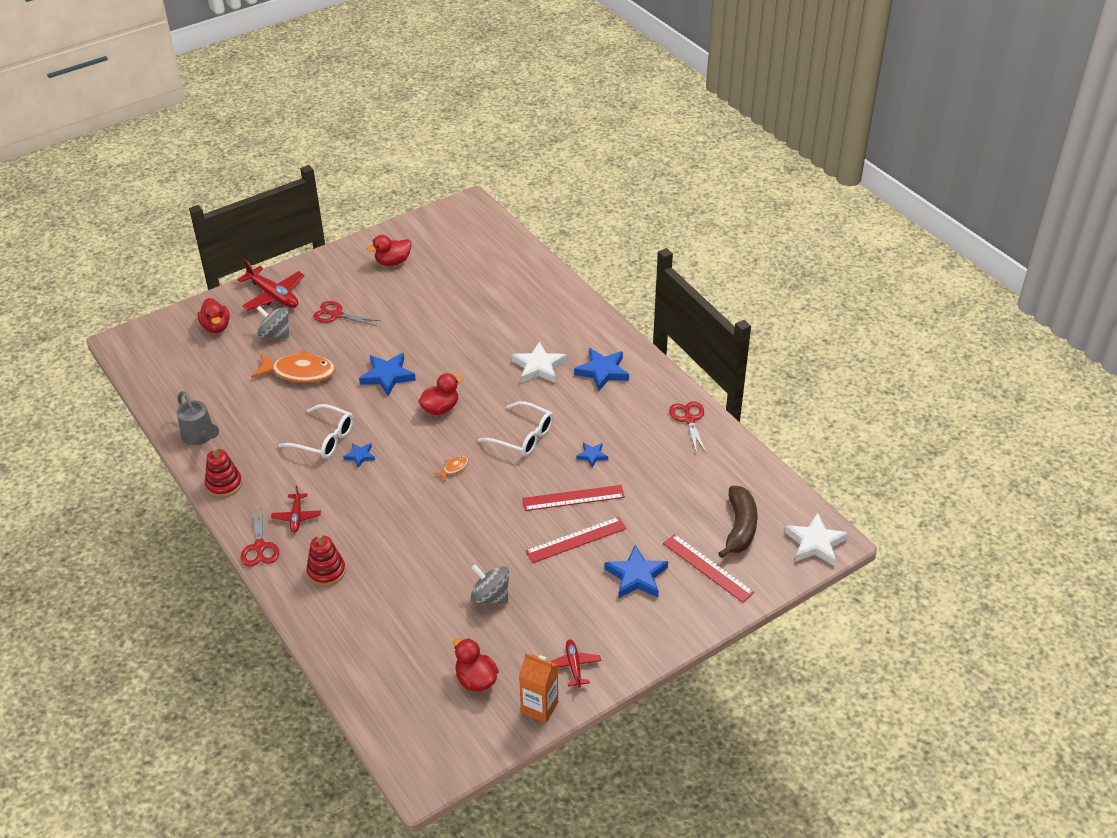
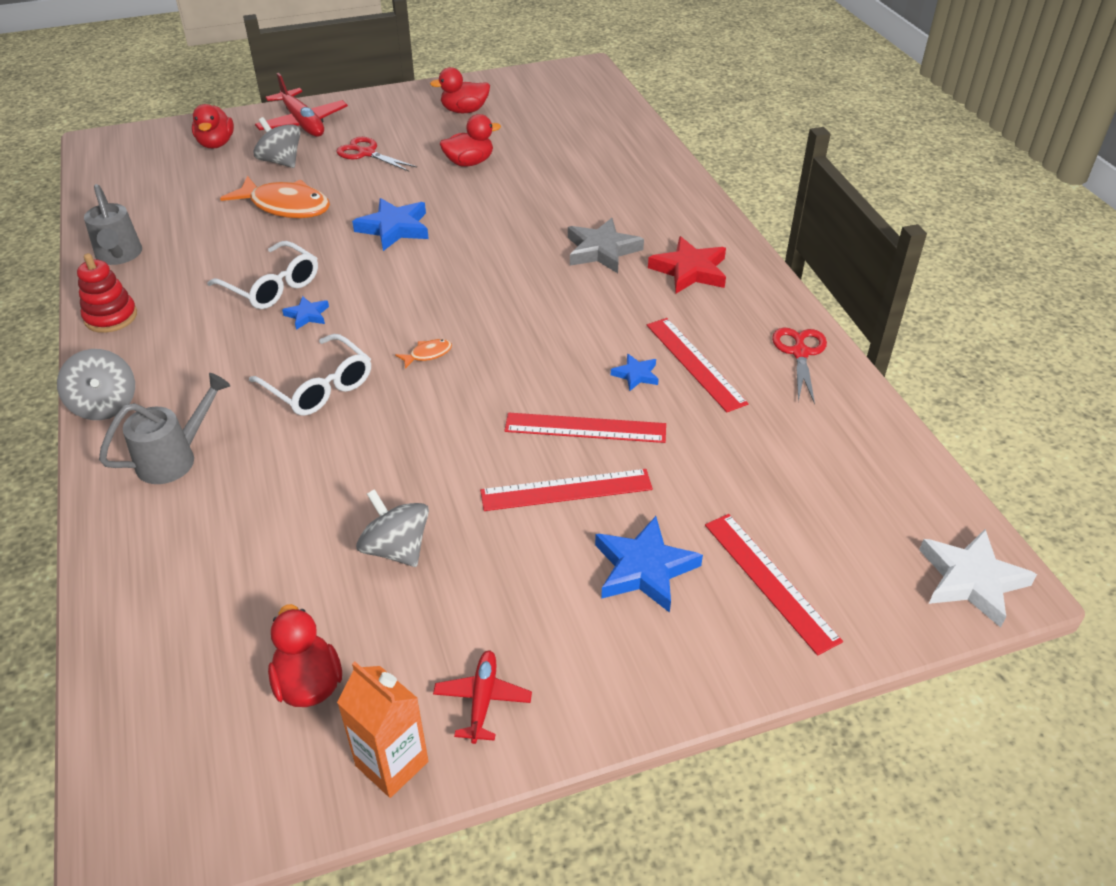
camera: 15 degrees right, 0 degrees up
(259, 547) = (105, 405): red scissors -> grey spinning top
(296, 517) = (178, 376): red plane -> none
(326, 571) = (175, 458): red stacking toy -> grey watering can
(440, 408) = (445, 277): red duck -> red duck (469, 162)
(523, 436) = (545, 332): white glasses -> white glasses (319, 387)
(539, 367) = (602, 250): white star -> grey star
(602, 371) = (690, 270): blue star -> red star
(626, 440) = (695, 363): none -> red ruler
(740, 528) = (842, 527): brown banana -> none

